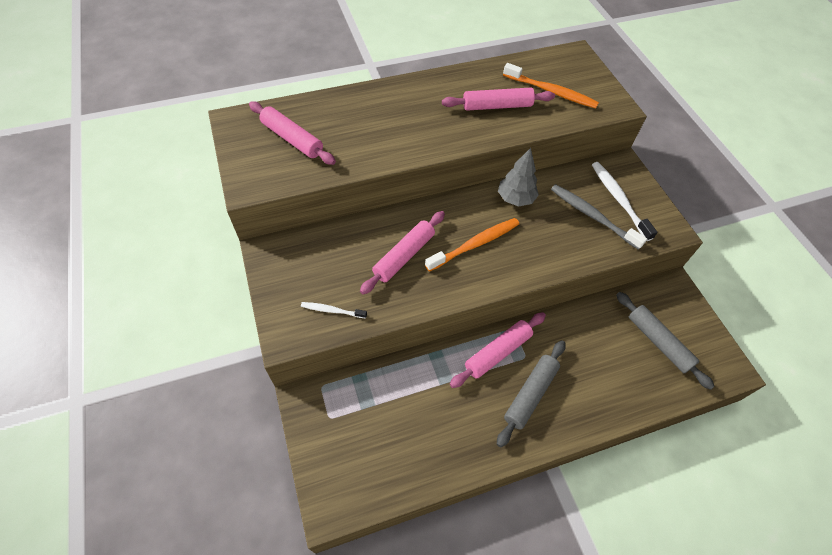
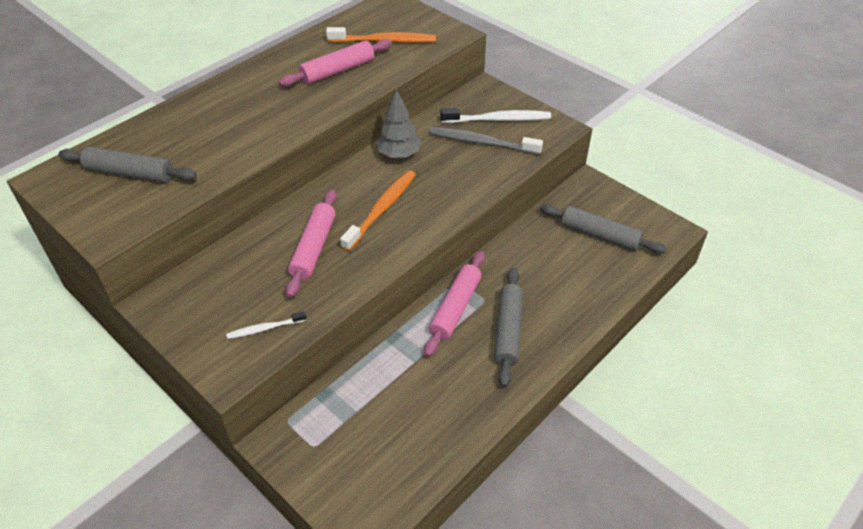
camera: 25 degrees left, 10 degrees down
(292, 139) = (130, 173): pink rolling pin -> grey rolling pin
(619, 199) = (498, 120): white toothbrush -> white toothbrush turned 135 degrees clockwise

